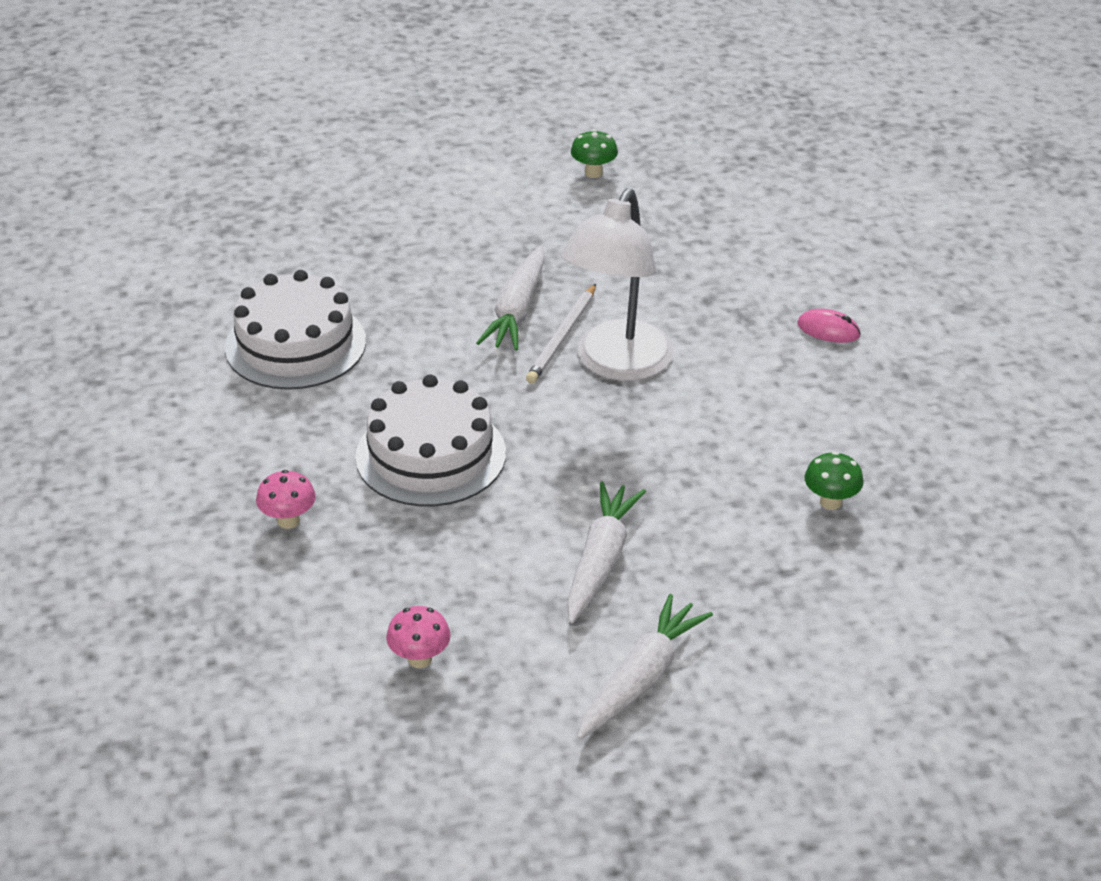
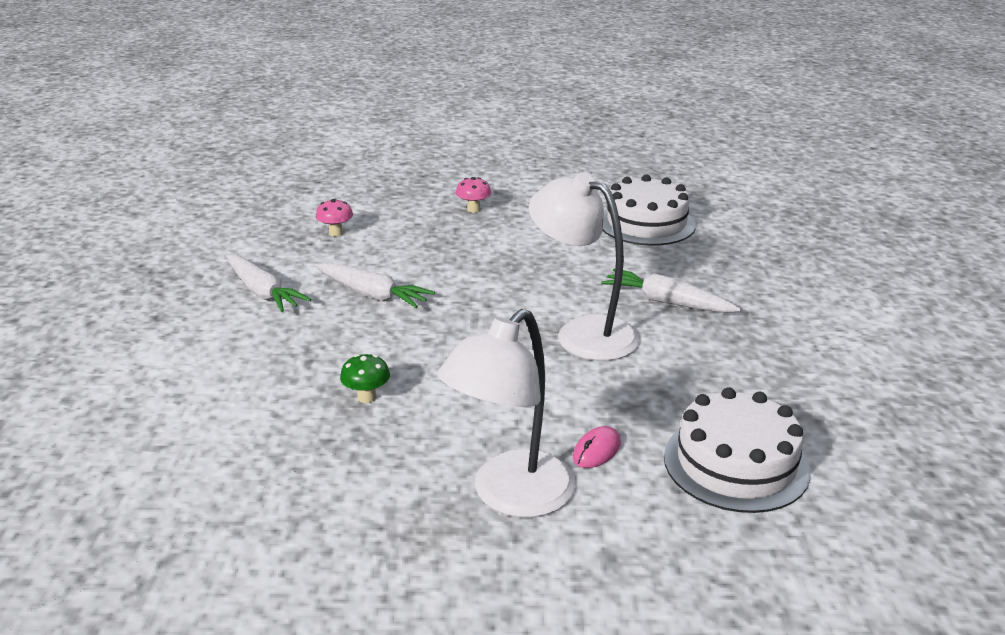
camera: 105 degrees right, 10 degrees down
(430, 455) = (510, 253): white cake -> white cake (736, 463)
(563, 337) = (626, 316): white pencil -> none
(593, 173) = (886, 367): green mushroom -> none
(925, 371) = (510, 496): none -> white lamp

